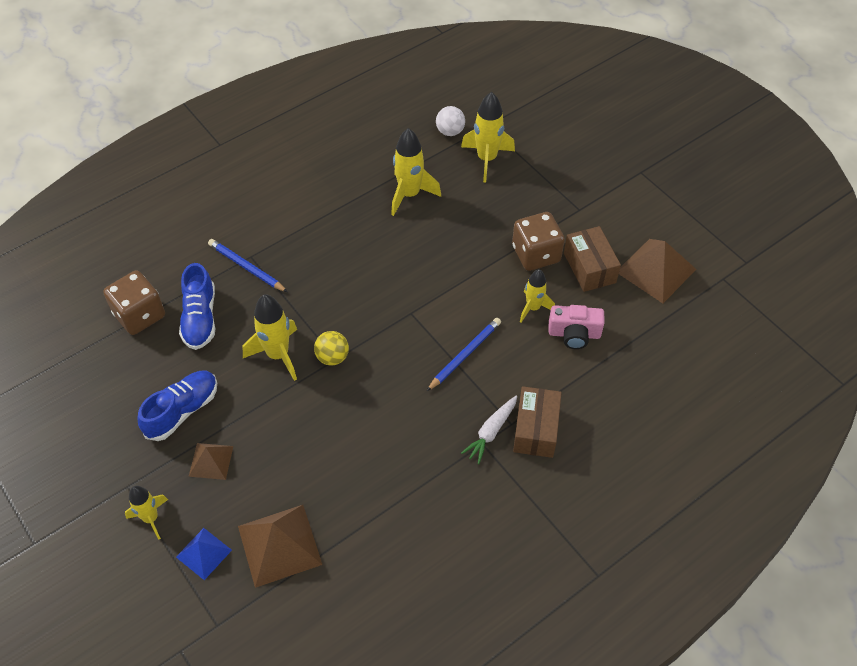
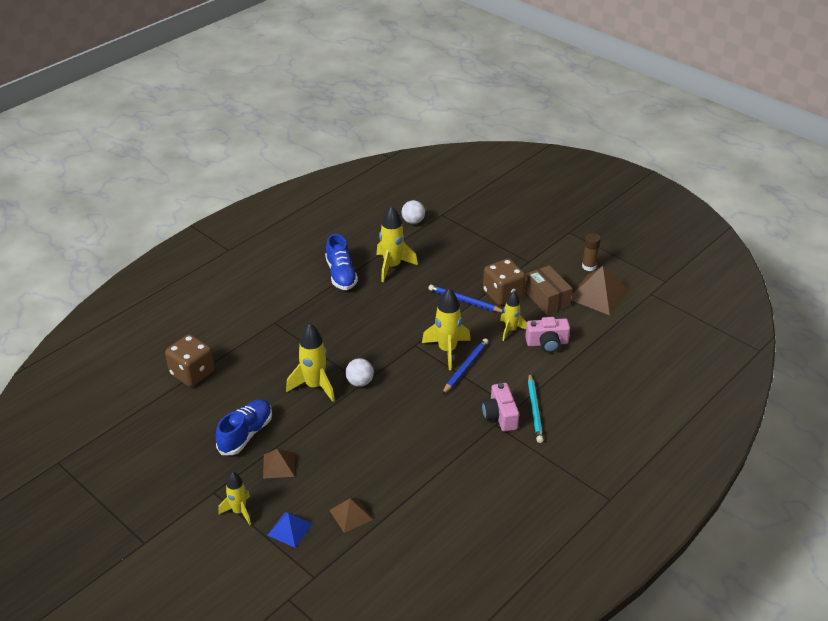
camera: 10 degrees left, 15 degrees down
(200, 318) = (243, 369): blue shoe -> blue shoe (341, 275)
(246, 267) = (273, 330): blue pencil -> blue pencil (465, 301)
(279, 545) = (351, 514): brown pyramid -> brown pyramid, size x0.57
(332, 357) = (360, 382): yellow ball -> white ball
(487, 159) = (447, 236): yellow rocket -> yellow rocket (447, 350)
(491, 432) = (500, 416): white carrot -> pink camera
(535, 429) = (534, 410): brown box -> turquoise pencil
(653, 227) = (589, 266): none -> brown glue stick

